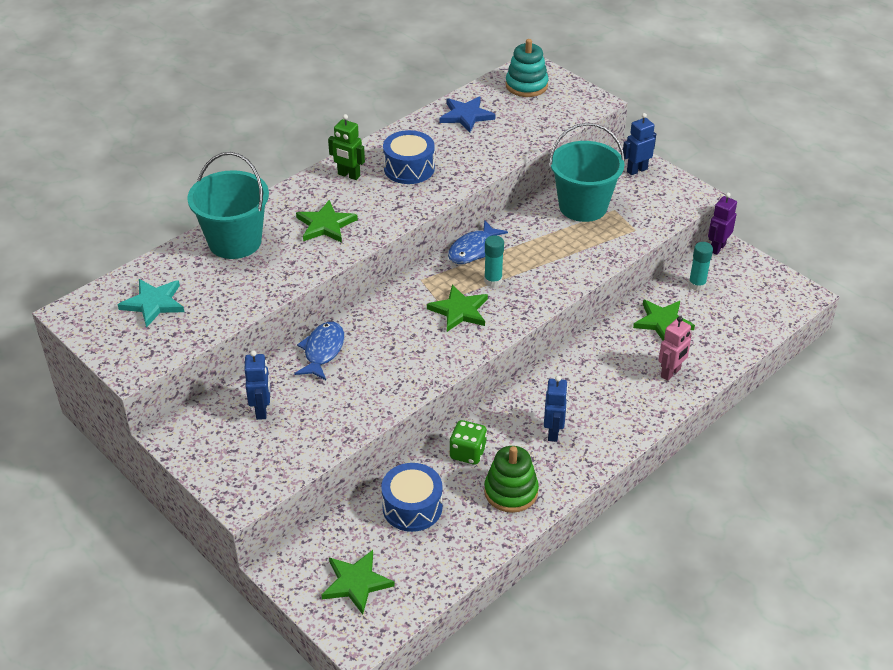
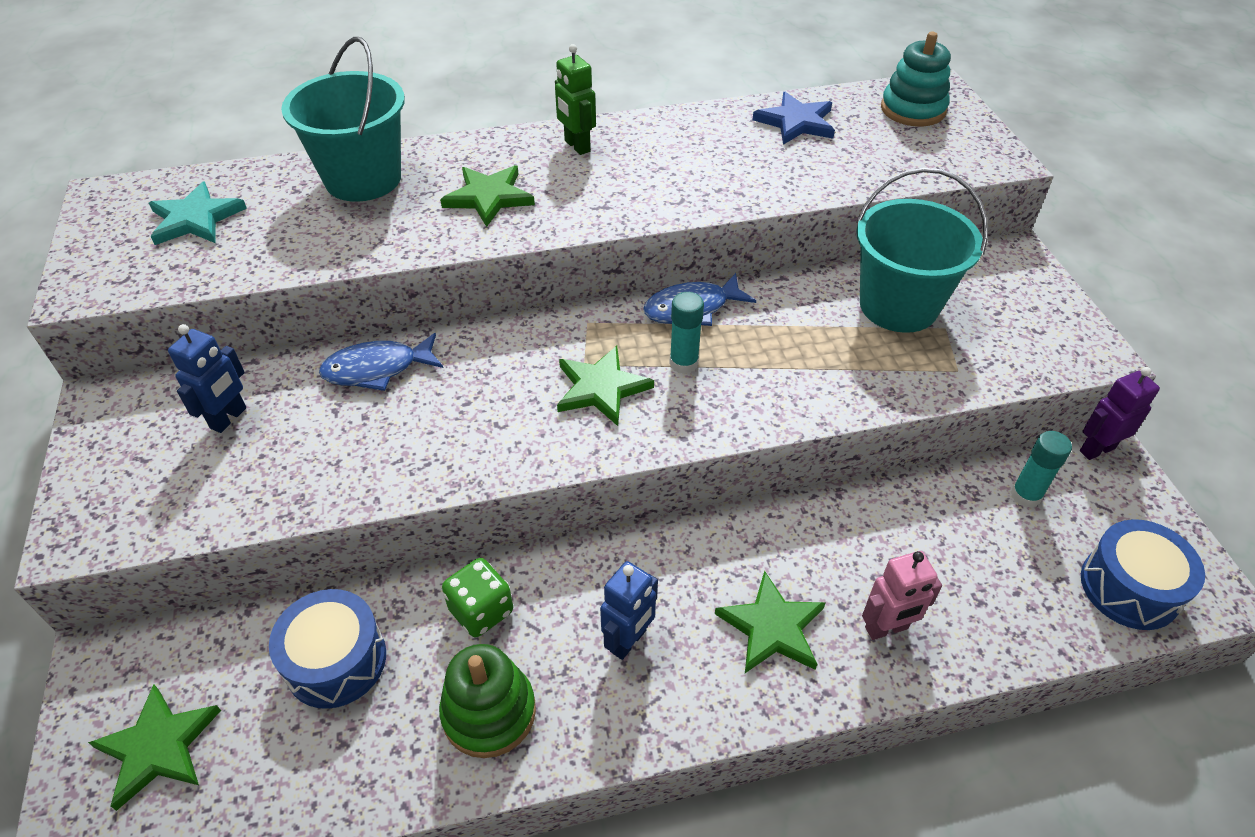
camera: 30 degrees right, 5 degrees up
(322, 351) = (377, 369): blue fish -> blue fish turned 150 degrees counterclockwise
(409, 168) = (661, 163): blue drum -> blue drum (1129, 587)
(636, 170) = (1020, 282): blue robot -> none
(662, 322) = (929, 533): green star -> green star (772, 627)

